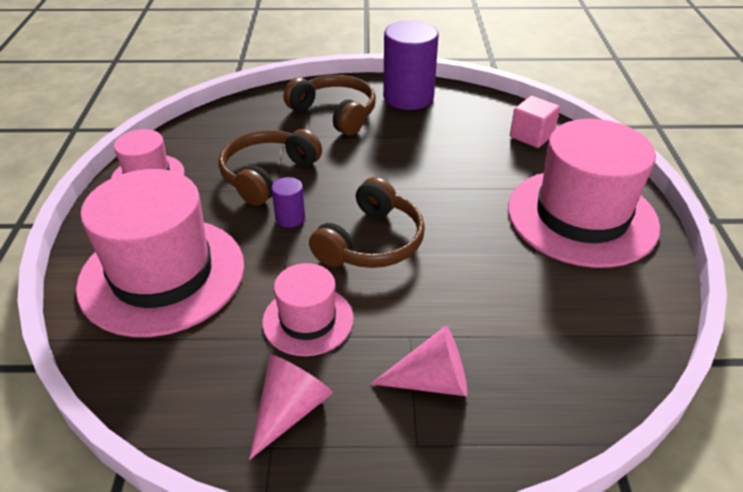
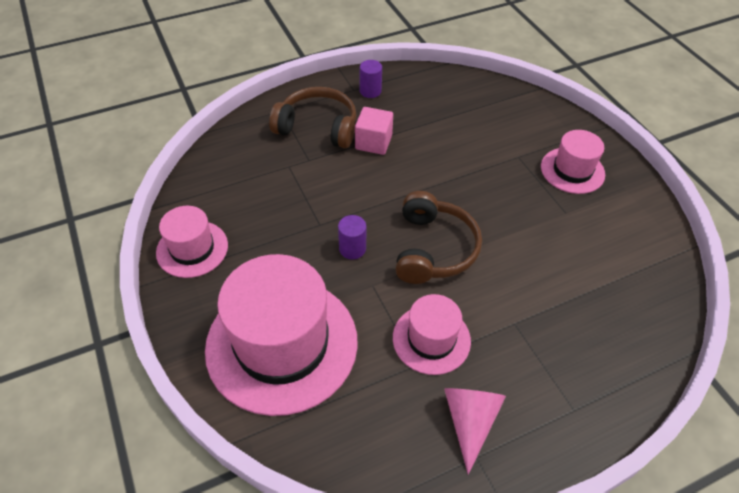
camera: 25 degrees left, 10 degrees up
(268, 175) = (303, 211): brown headphones -> none
(408, 97) = (370, 91): purple cylinder -> purple cylinder, size x0.46
(431, 381) = (553, 354): pink cone -> none
(531, 136) = (493, 103): pink cube -> pink cube (373, 142)
(581, 216) = (572, 170): pink hat -> pink hat, size x0.52

